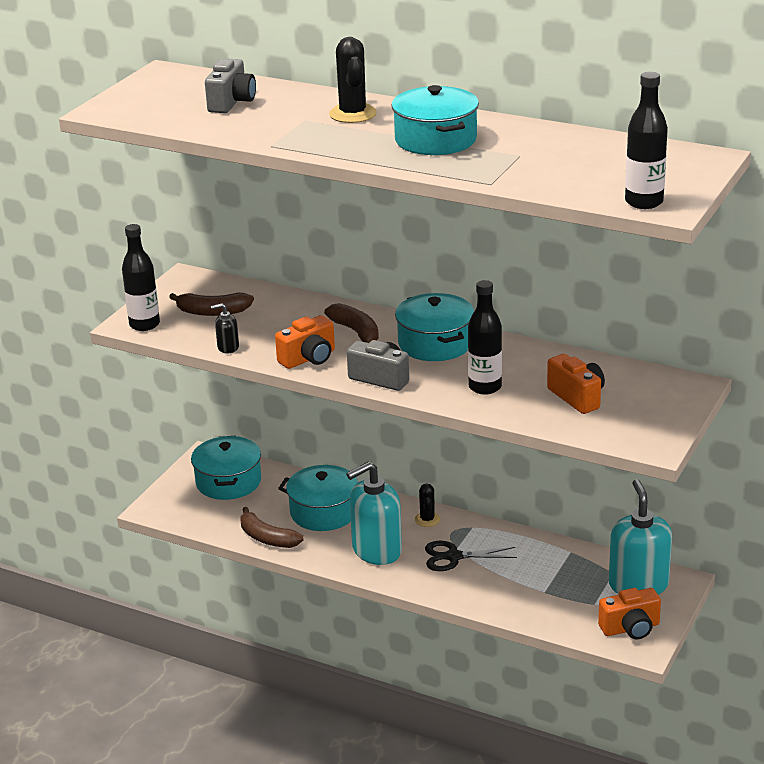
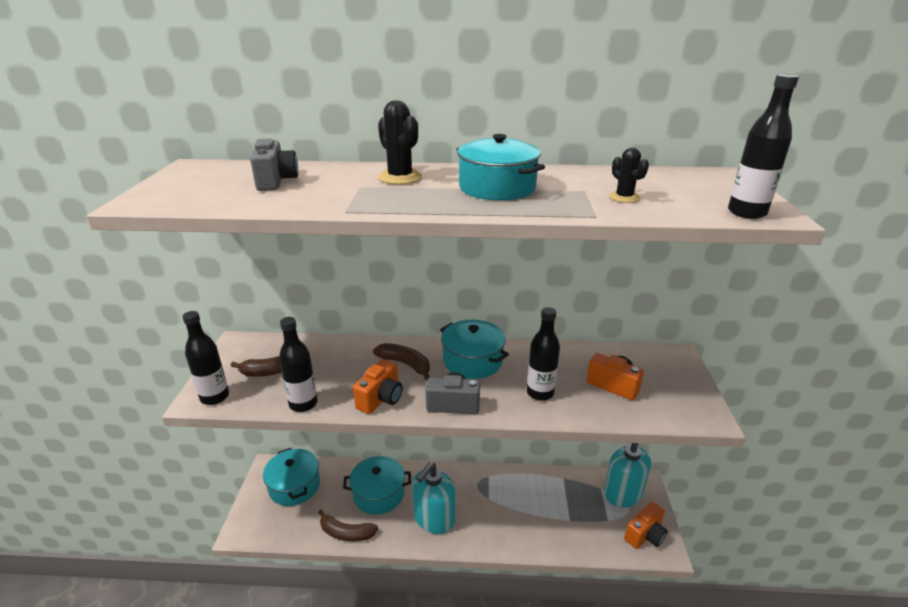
camera: 25 degrees left, 0 degrees up
(228, 347) = (303, 404): black soap dispenser -> black bottle
(427, 519) = (455, 478): black cactus -> black cactus (624, 197)
(453, 557) = (491, 507): black scissors -> none

